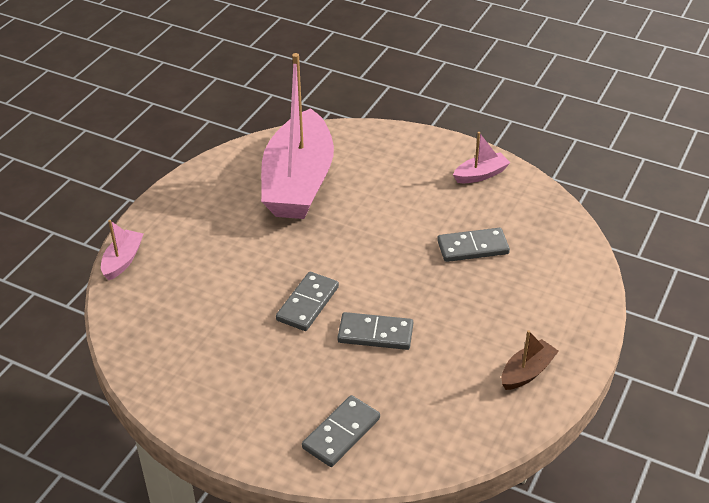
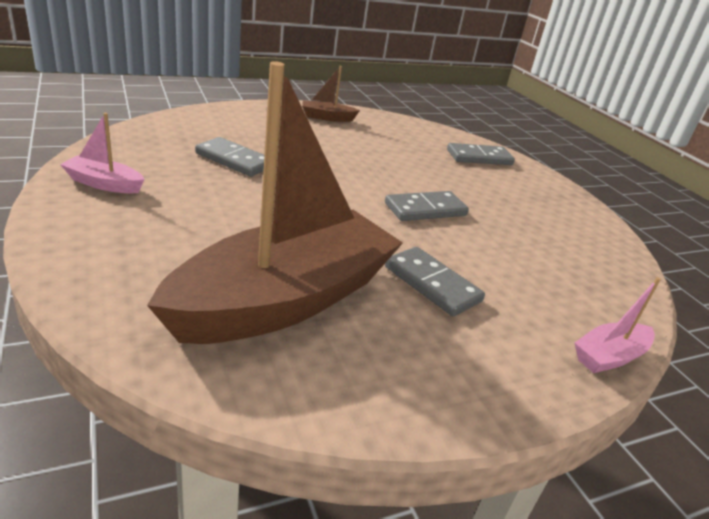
camera: 145 degrees left, 10 degrees down
(298, 182) = (286, 299): pink boat -> brown boat
(375, 334) = (395, 171): grey domino -> grey domino (432, 284)

